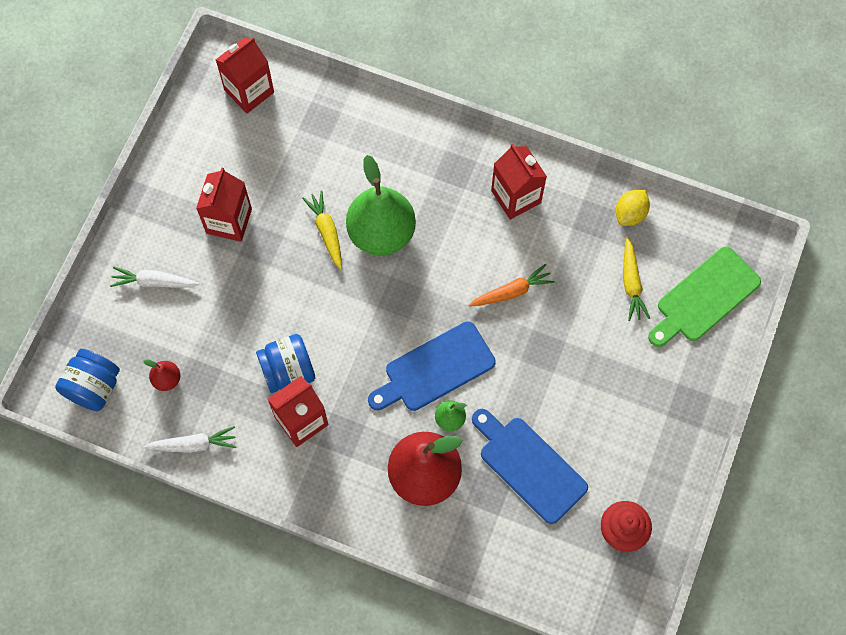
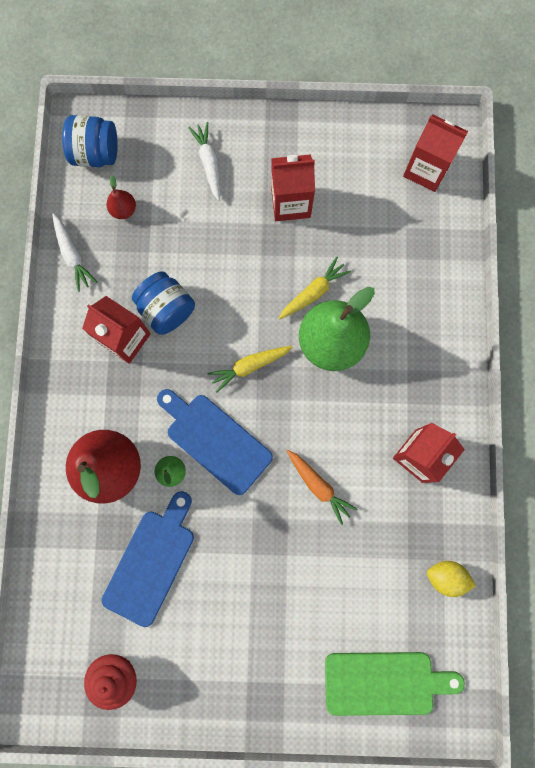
camera: 70 degrees right, 10 degrees up
(631, 283) = (371, 601): yellow carrot -> yellow carrot (249, 366)
(704, 297) = (384, 682): green cutting board -> green cutting board turned 150 degrees clockwise

